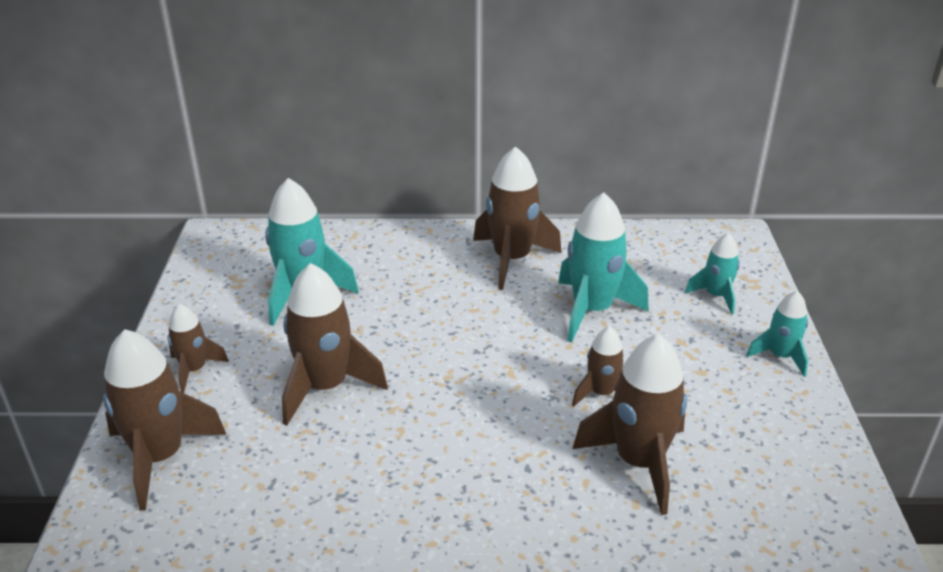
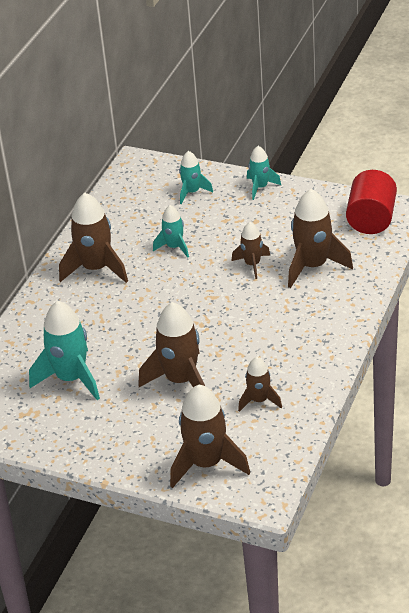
camera: 65 degrees left, 5 degrees up
(194, 370) = (126, 442): brown rocket -> brown rocket (259, 400)
(592, 310) = (174, 247): turquoise rocket -> turquoise rocket, size x0.57
(806, 507) = (371, 219): none -> red cylinder

